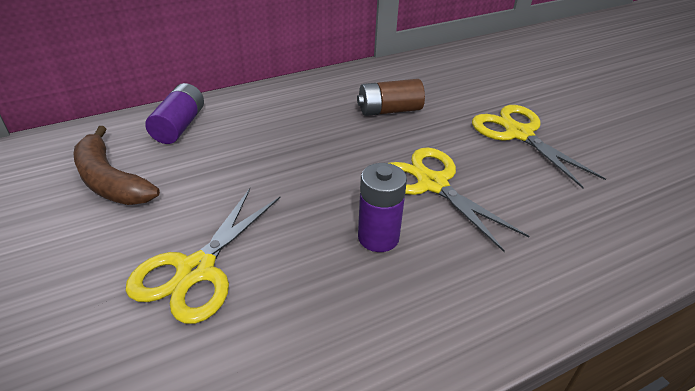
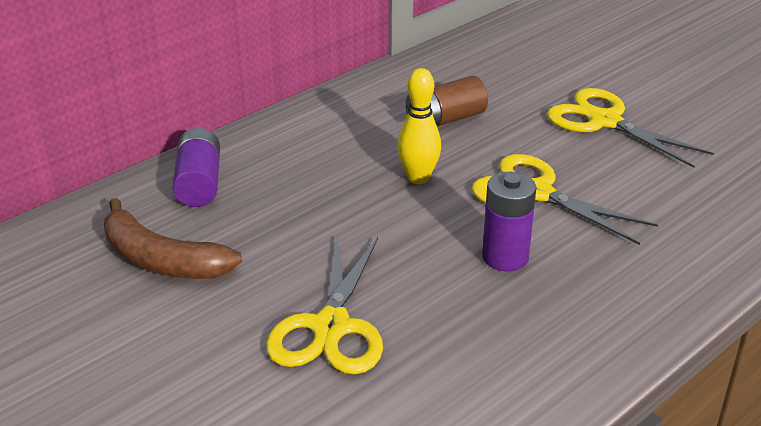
camera: 15 degrees left, 5 degrees down
(343, 153) = (418, 178): none -> yellow bowling pin

